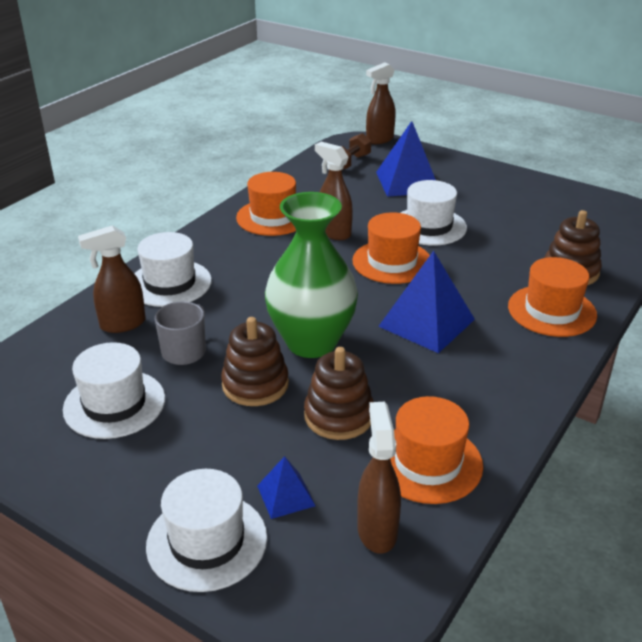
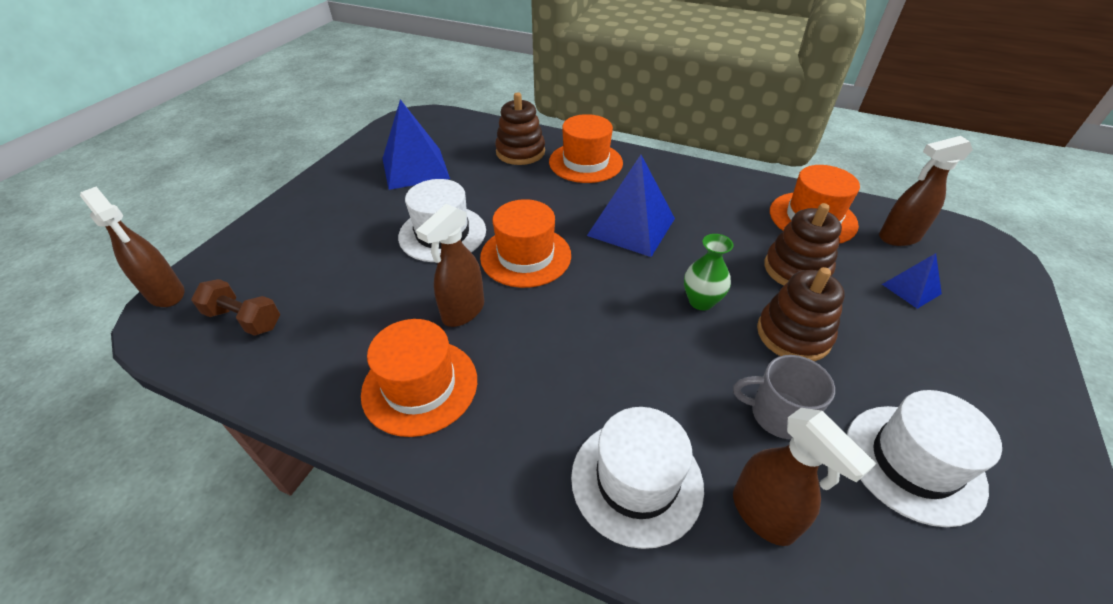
camera: 100 degrees left, 10 degrees up
(207, 541) = (1000, 328): white hat -> none
(311, 342) = (701, 301): green vase -> green vase, size x0.45
(407, 182) = (322, 256): blue pyramid -> blue pyramid (415, 168)

